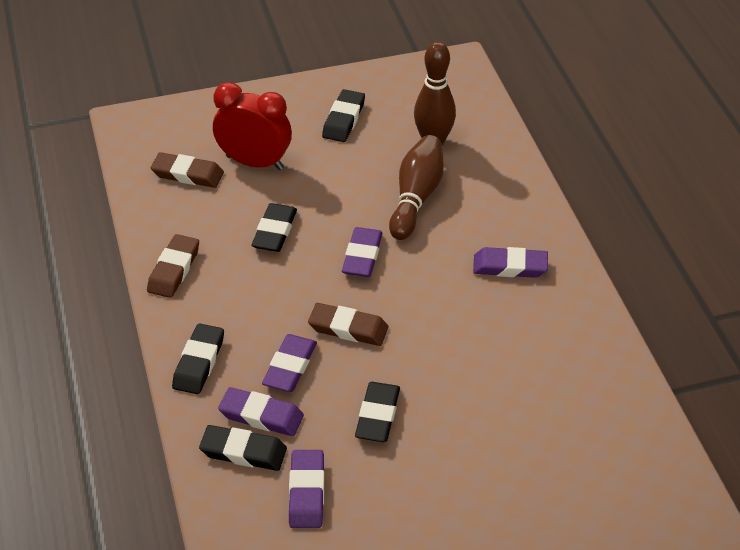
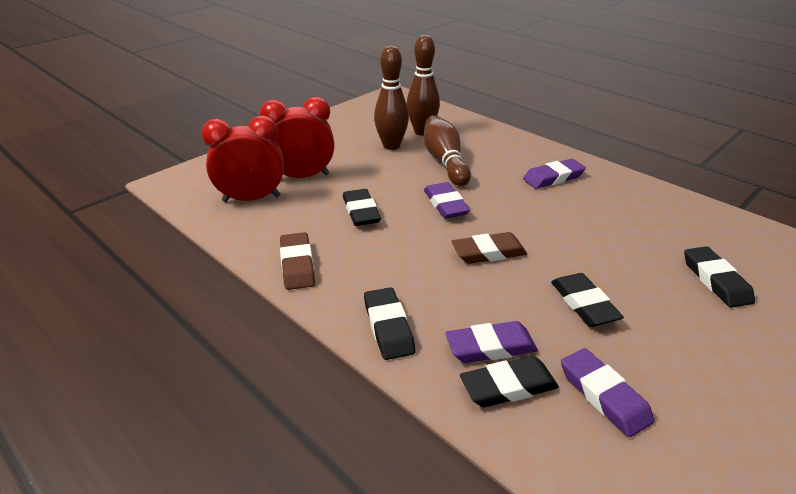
camera: 30 degrees left, 10 degrees down
(187, 174) = (251, 199): brown eraser -> red clock
(290, 367) = (473, 297): purple eraser -> none
(343, 119) = (346, 137): black eraser -> black eraser (715, 280)
(380, 152) = (391, 146): none -> brown bowling pin

